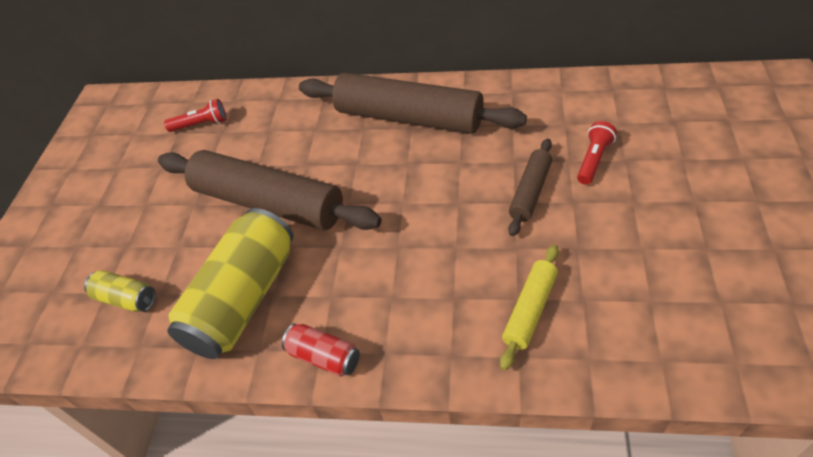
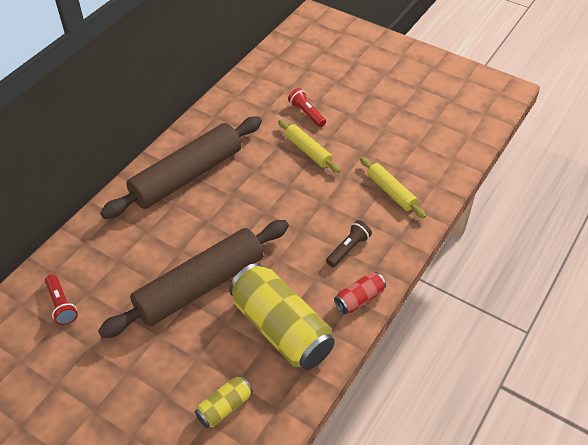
camera: 70 degrees left, 0 degrees up
(201, 124) = (61, 305): red flashlight -> red flashlight turned 135 degrees clockwise
(397, 308) = (348, 249): none -> brown flashlight
(530, 192) = (308, 151): brown rolling pin -> yellow rolling pin

